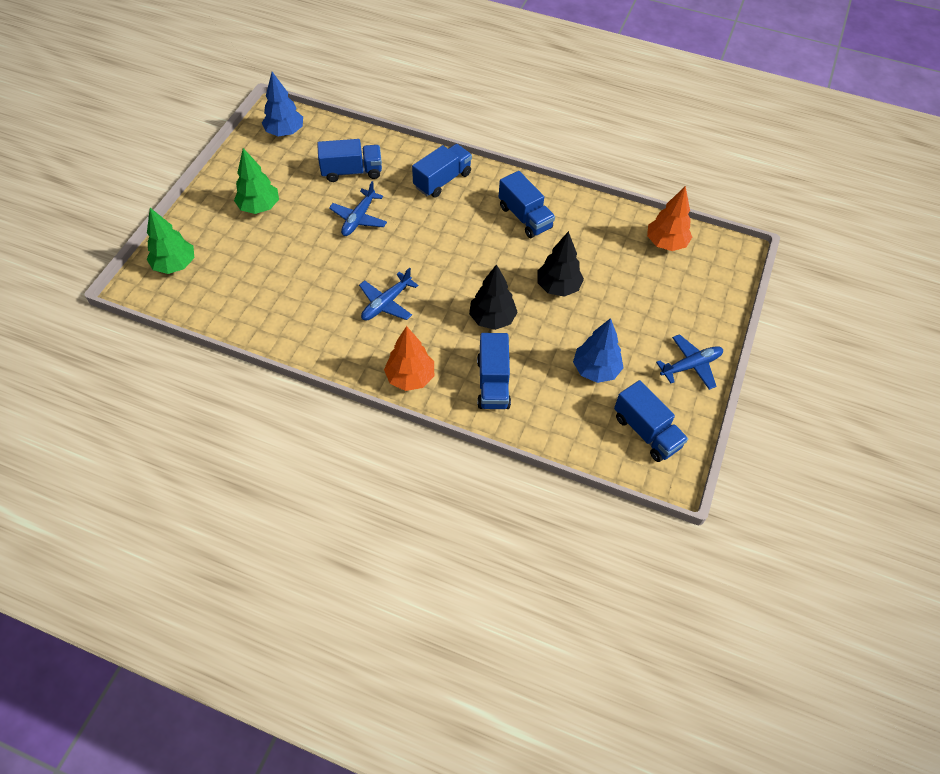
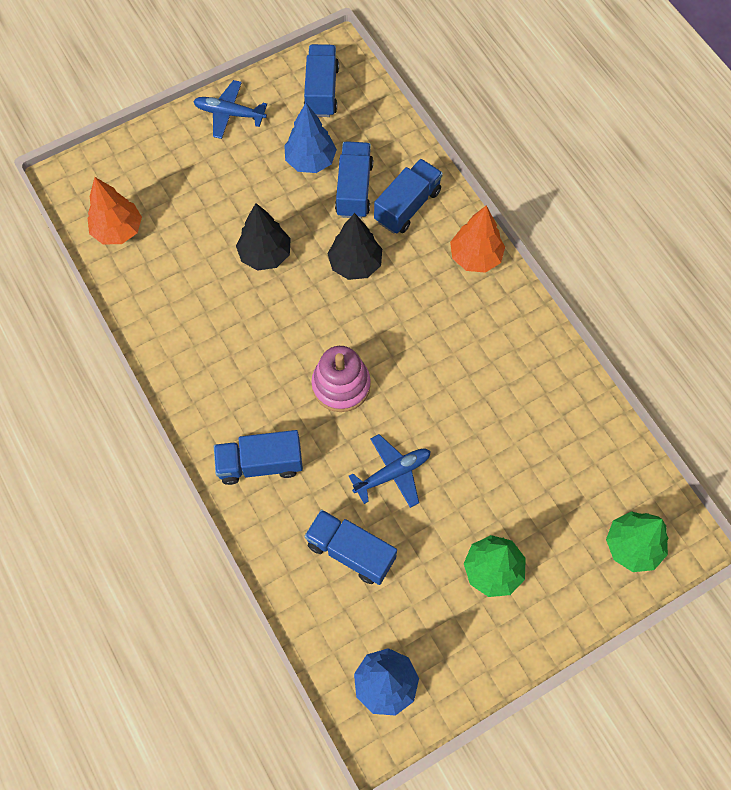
camera: 140 degrees left, 10 degrees up
(386, 303) = (441, 347): blue plane -> none
(432, 244) = (341, 385): none -> pink stacking toy
(525, 217) = (220, 353): blue truck -> blue truck (354, 189)

